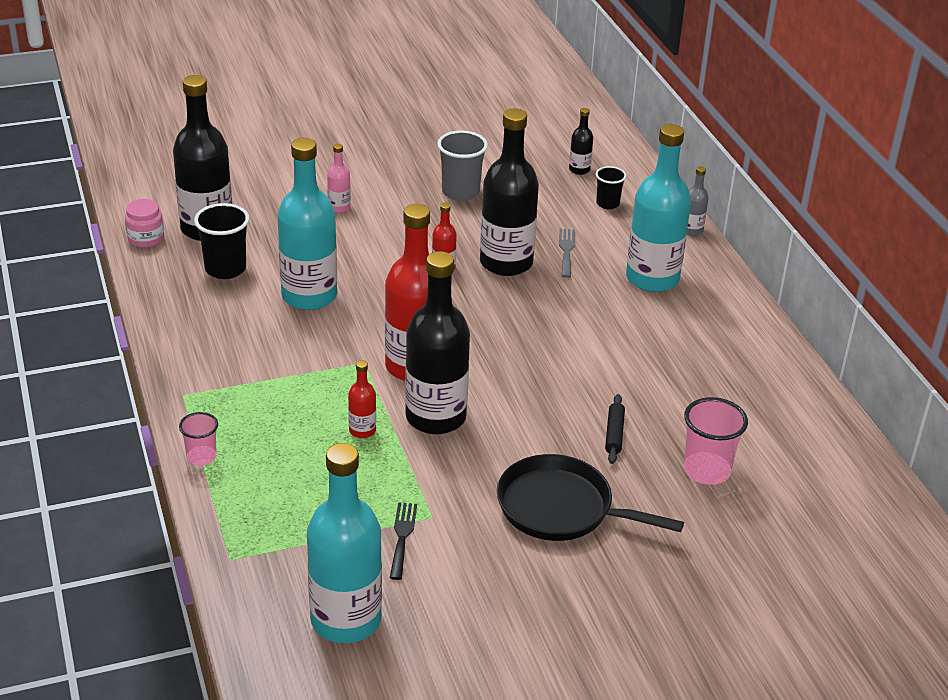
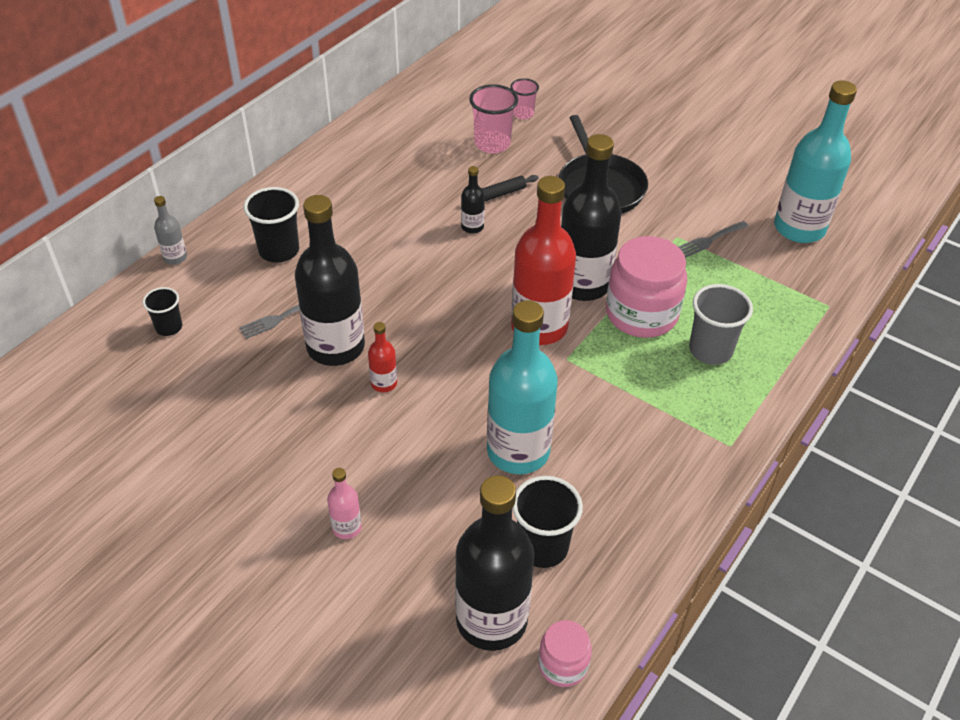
camera: 125 degrees left, 10 degrees up
(201, 457) = (773, 383): pink cup -> pink cup (523, 114)
(362, 430) = (641, 314): red bottle -> pink jar
(402, 537) = (709, 240): black fork -> grey fork
(460, 192) = (231, 444): grey cup -> grey cup (710, 350)
(579, 169) = (111, 376): black bottle -> black bottle (472, 227)
(652, 278) = (279, 250): turquoise bottle -> black cup

